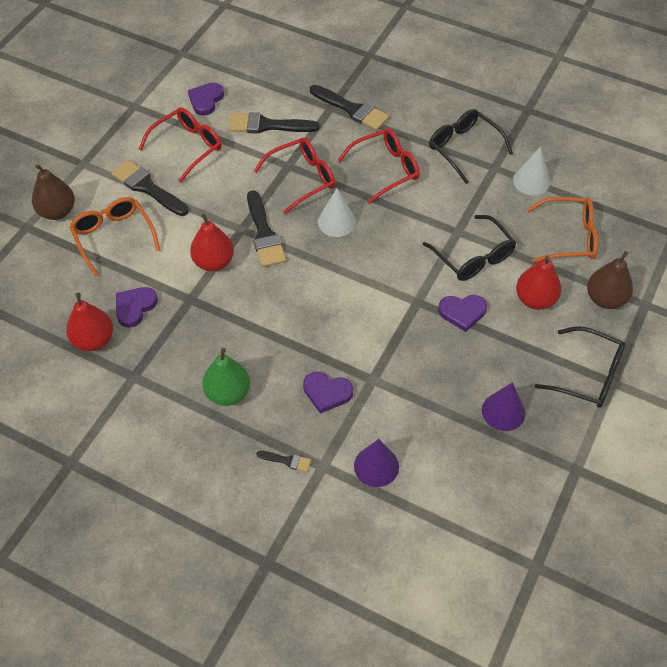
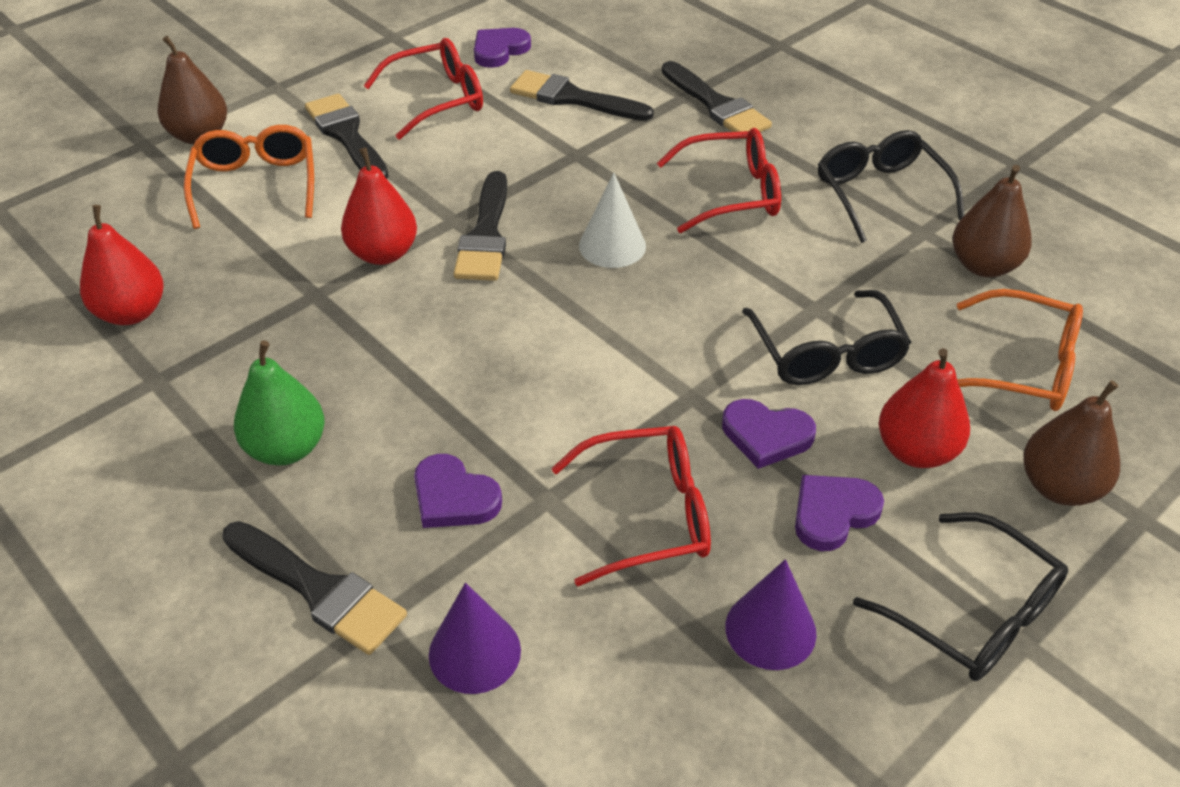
camera: 20 degrees right, 10 degrees down
(135, 307) = (223, 284): purple heart -> purple heart (833, 513)
(287, 461) = (318, 590): black brush -> black brush, size x2.07
(302, 178) = (589, 176): red glasses -> red glasses (649, 514)
(531, 181) = (983, 266): white cone -> brown pear

